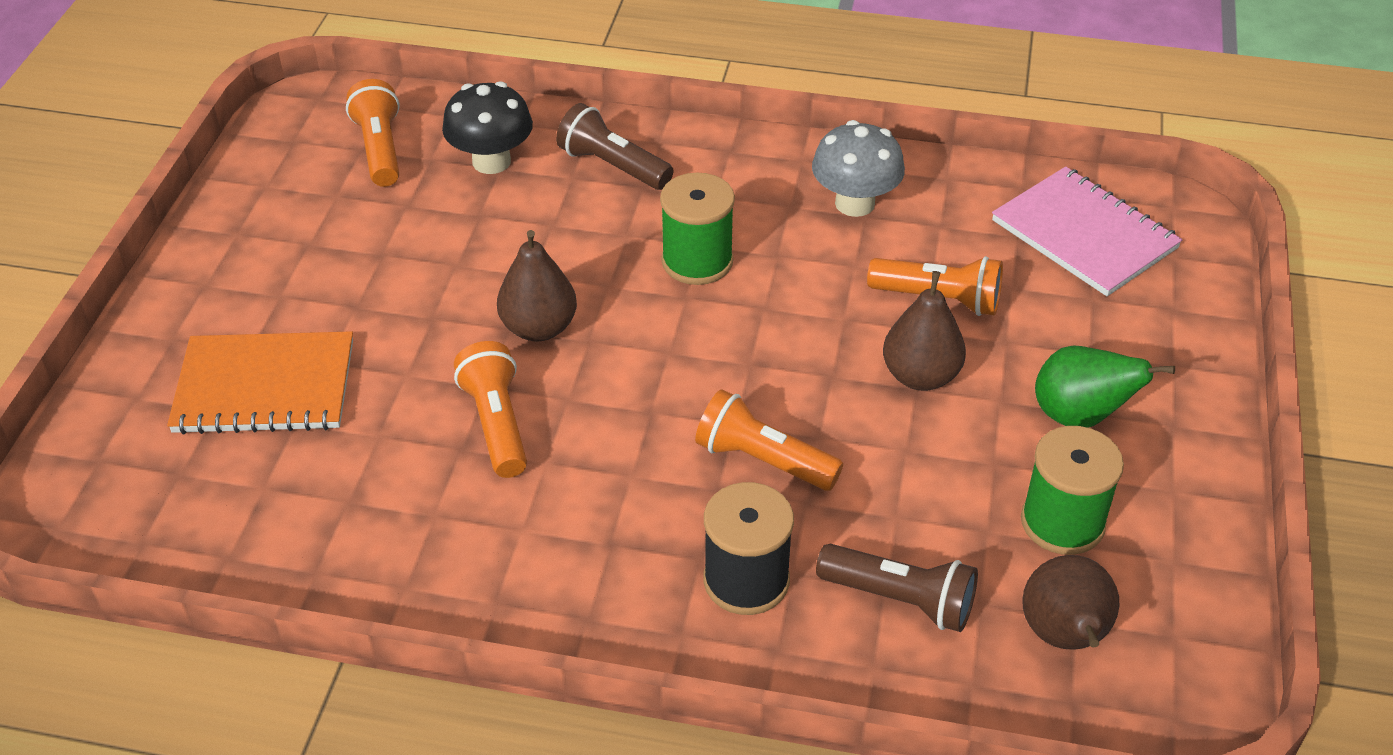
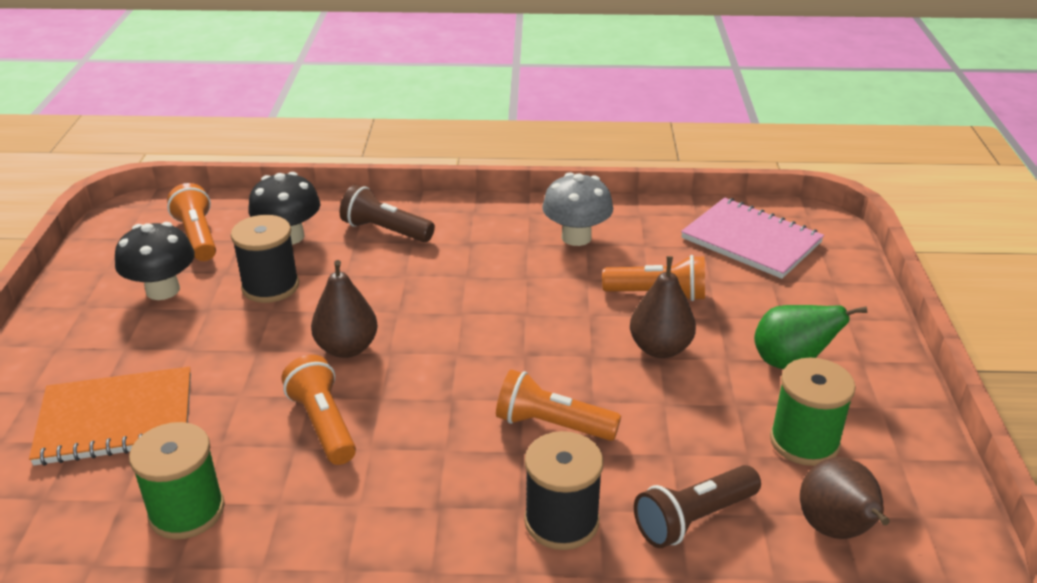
camera: 10 degrees left, 10 degrees down
(331, 221) = (163, 290): none -> black mushroom
(459, 231) = (270, 286): none -> black spool
(697, 261) = (465, 287): green spool -> green spool (187, 511)
(900, 599) = (694, 519): brown flashlight -> brown flashlight turned 135 degrees clockwise

